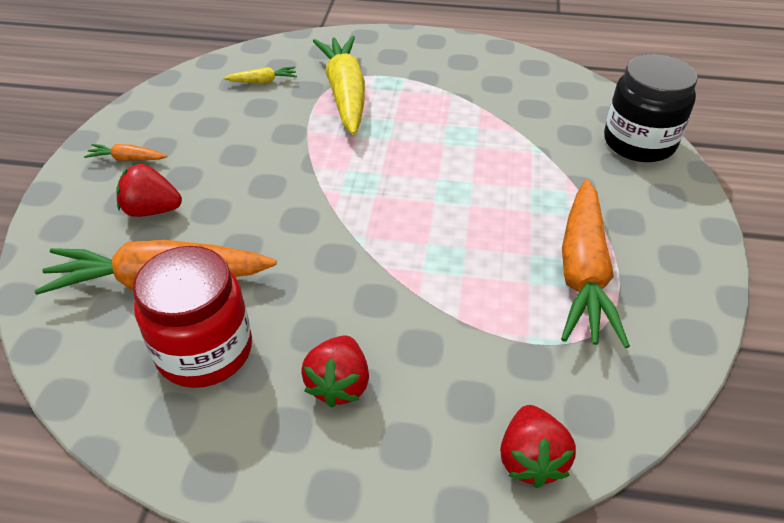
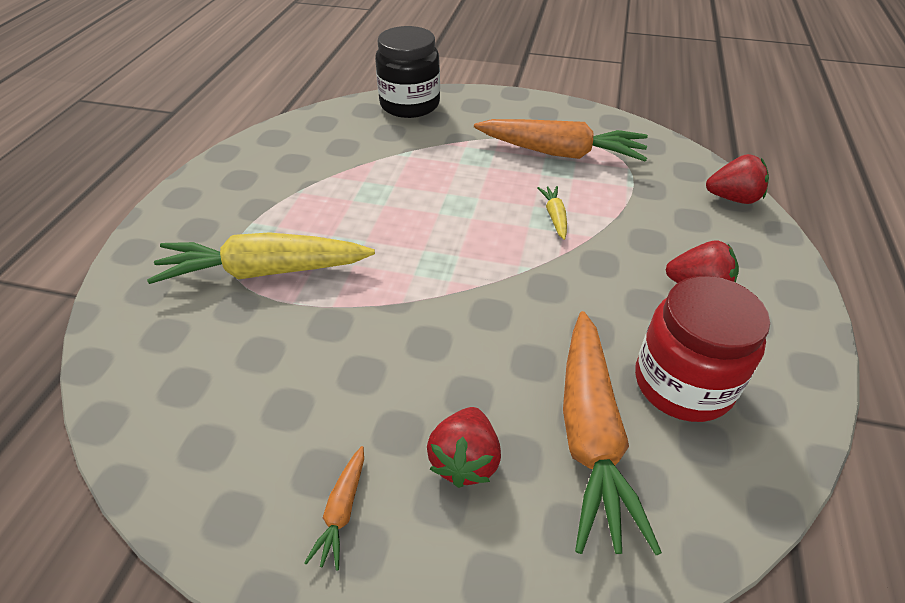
camera: 85 degrees left, 0 degrees up
(263, 81) = (197, 352): yellow carrot -> yellow carrot (554, 217)

